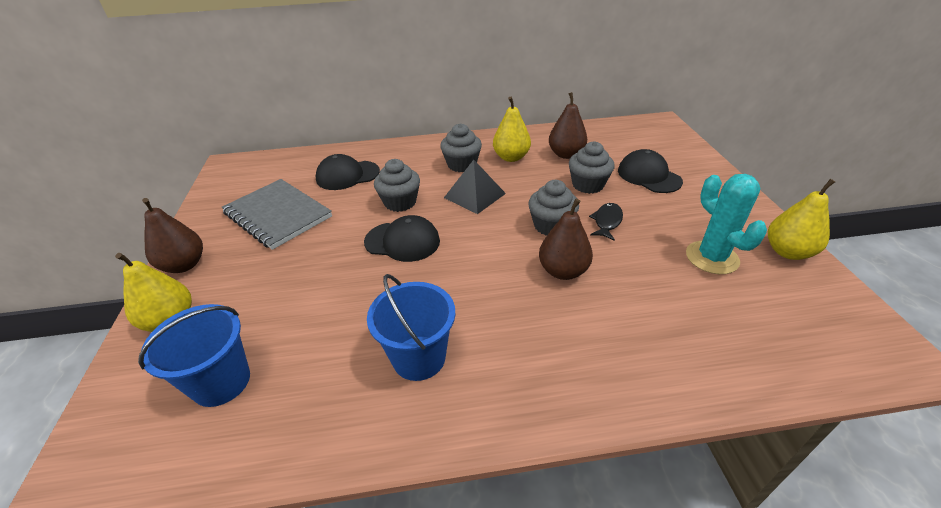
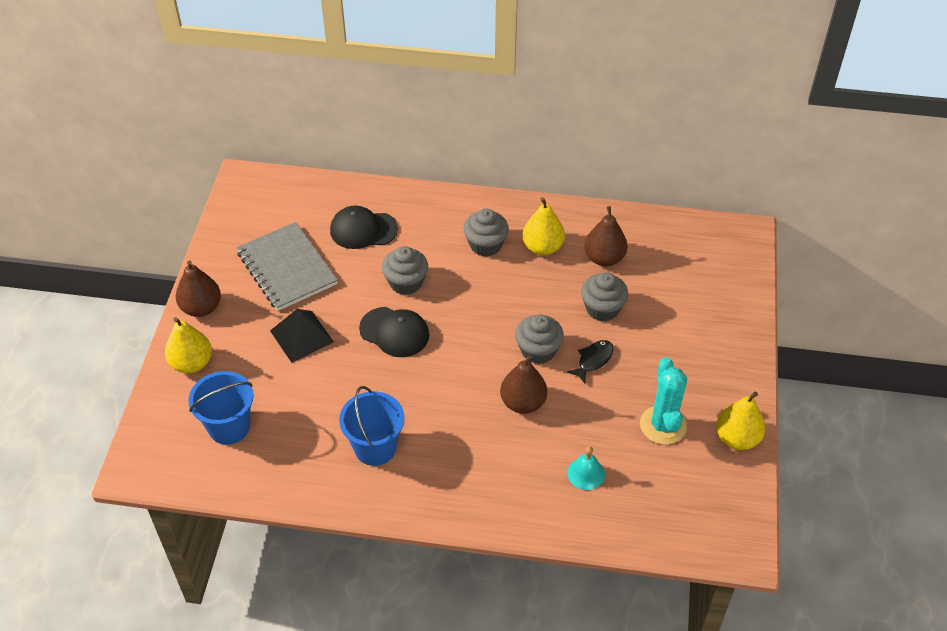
camera: 15 degrees right, 10 degrees up
(474, 195) = (482, 293): black pyramid -> black pyramid (301, 336)
(649, 176) = (673, 313): black cap -> none
(673, 322) = (586, 473): none -> turquoise bell

